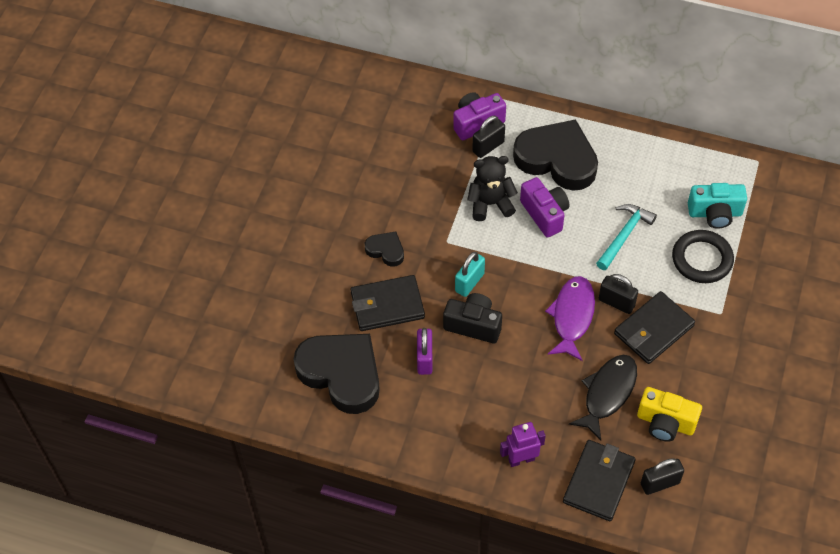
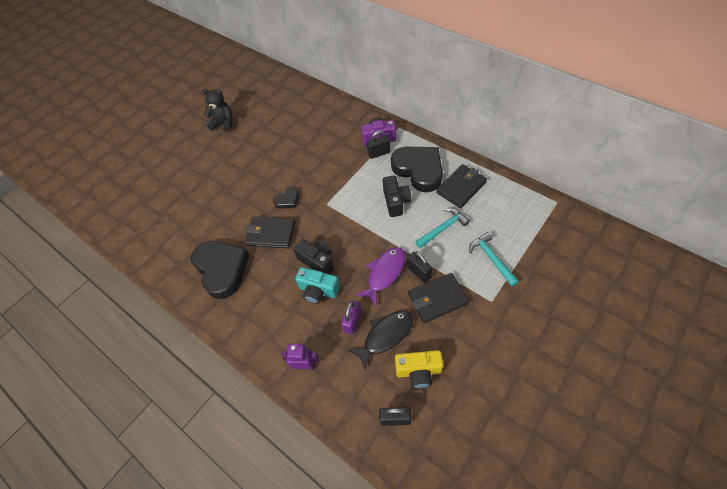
camera: 25 degrees right, 0 degrees up
(386, 250) = (287, 200): black heart -> black heart turned 90 degrees clockwise
(425, 359) = (276, 275): purple padlock -> purple padlock (352, 322)
(469, 282) = (328, 233): turquoise padlock -> none
(490, 204) = (364, 187): black teddy bear -> black teddy bear (223, 123)
(545, 214) = (396, 202): purple camera -> black camera
(598, 482) = (351, 401): black wallet -> black wallet (461, 187)
(665, 423) = (418, 371): yellow camera -> yellow camera turned 45 degrees counterclockwise
(702, 259) = (491, 258): black ring -> turquoise hammer
(715, 213) = (512, 229): turquoise camera -> turquoise camera (318, 291)

